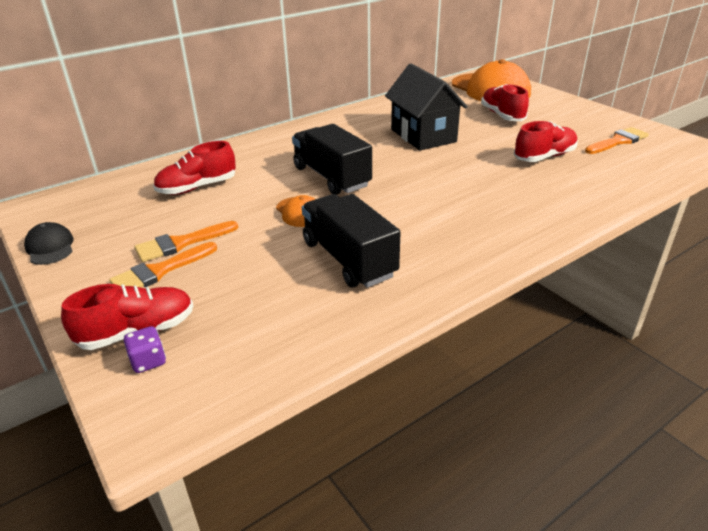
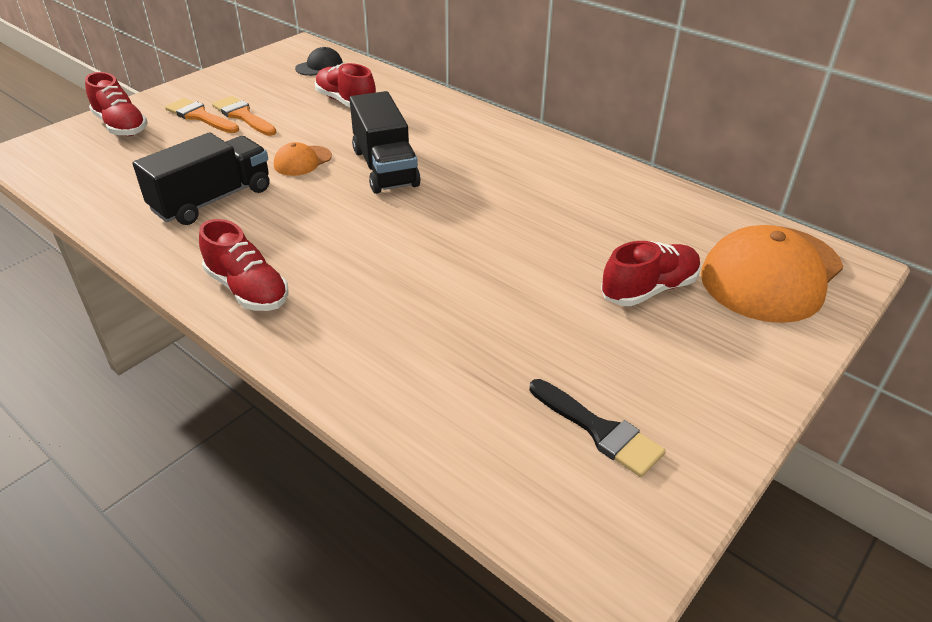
camera: 75 degrees right, 5 degrees up
(50, 247) = (238, 68): black cap -> black cap (319, 66)
(148, 361) = (85, 138): purple dice -> none
(331, 177) = (385, 168): black truck -> black truck turned 120 degrees clockwise
(423, 135) = (529, 219): black house -> none
(544, 157) = (497, 335): red shoe -> red shoe (247, 289)
(618, 141) = (599, 430): orange brush -> black brush

